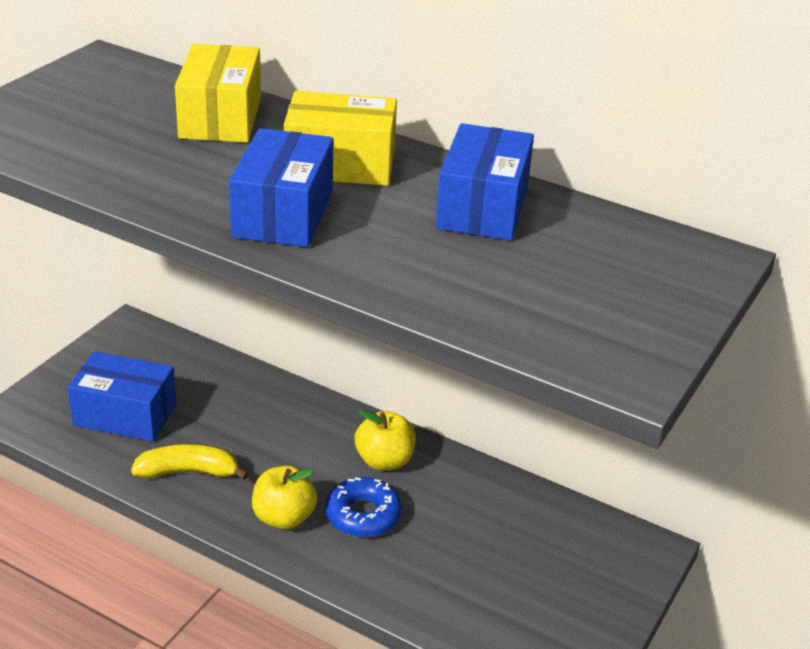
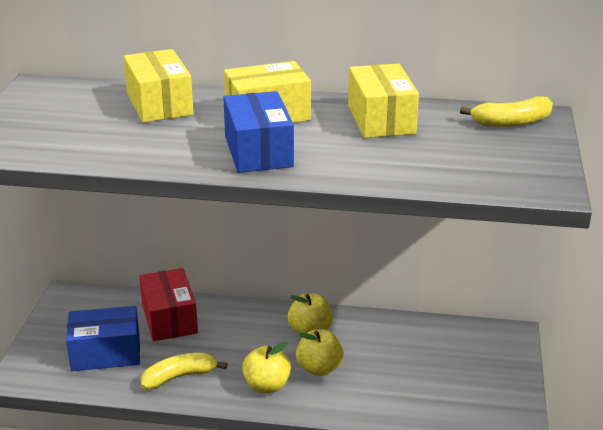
camera: 20 degrees left, 5 degrees down
(225, 393) = (169, 319): none -> red box
(363, 515) = (319, 368): blue donut -> yellow apple
(482, 208) = (381, 119): blue box -> yellow box
(663, 256) = (511, 122): none -> yellow banana

